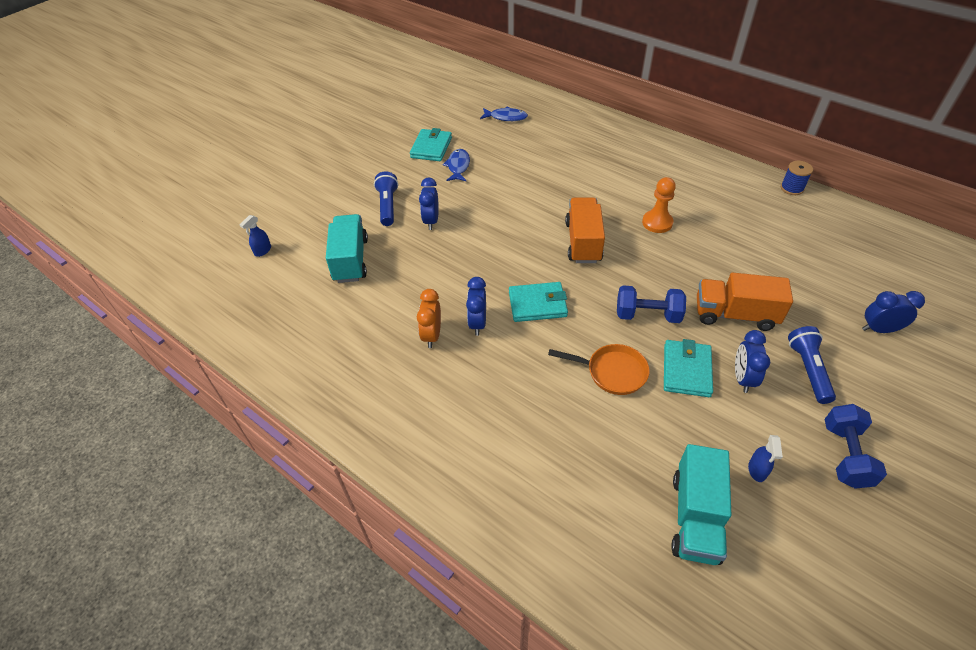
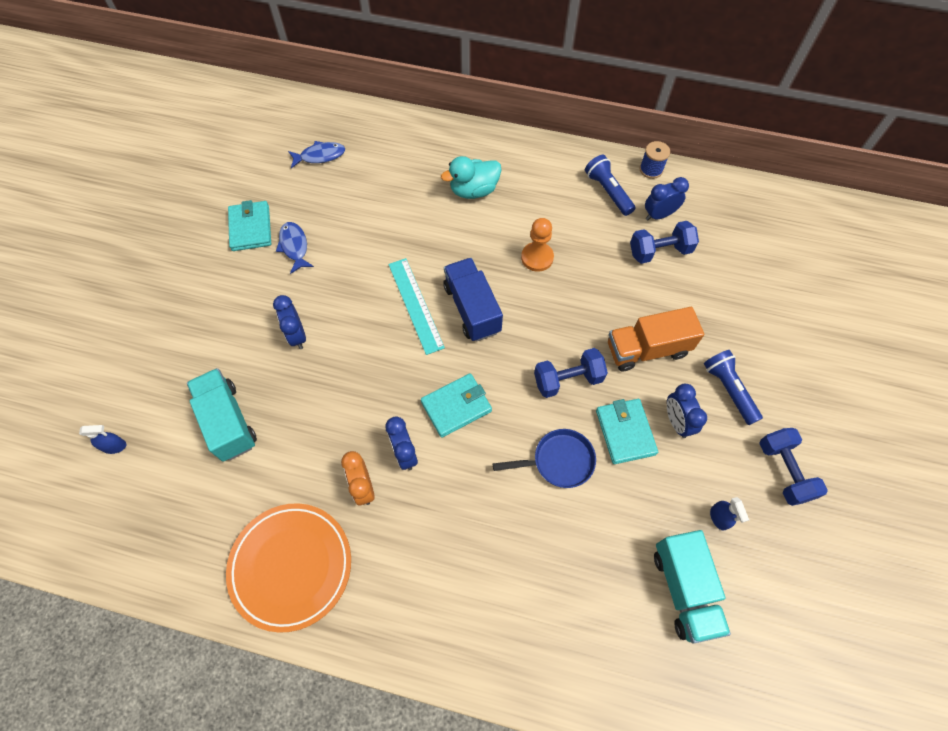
camera: 25 degrees left, 15 degrees up
(262, 251) = (115, 446): blue spray bottle -> blue spray bottle turned 105 degrees counterclockwise
(346, 370) = (291, 566): none -> orange plate
(388, 206) = (237, 330): blue flashlight -> blue flashlight (608, 191)
(536, 227) = (416, 305): none -> turquoise ruler
(583, 242) = (472, 309): orange truck -> blue truck
(612, 372) = (559, 461): orange pan -> blue pan
(621, 165) = (473, 190): none -> turquoise duck
(777, 247) = (659, 251): none -> blue dumbbell
(879, 329) = (774, 320): blue clock -> blue clock (659, 215)

